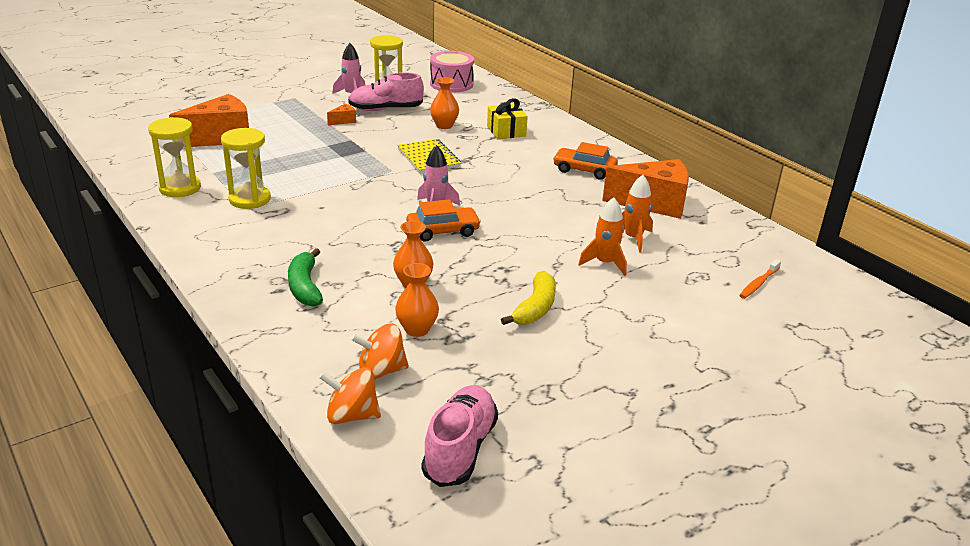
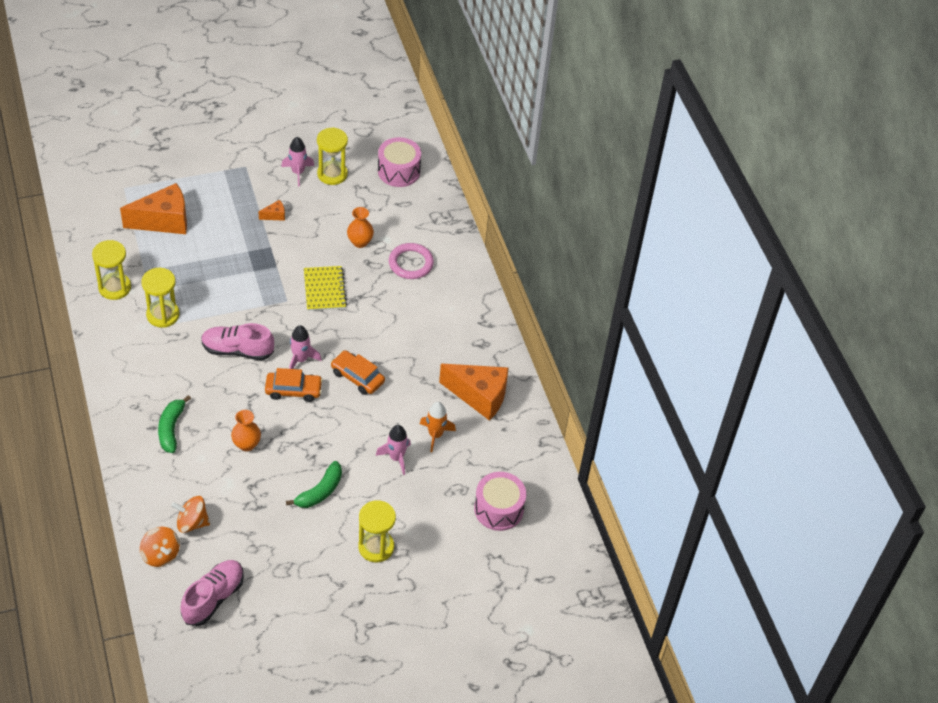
camera: 15 degrees right, 20 degrees up
(351, 415) = (160, 554): orange spinning top -> orange spinning top turned 150 degrees counterclockwise
(386, 109) = (319, 204): pink shoe -> pink shoe (237, 350)
(417, 329) = (230, 491): orange vase -> none
(506, 131) = (411, 263): yellow gift -> pink ring
(535, 308) = (320, 491): yellow banana -> green banana
(584, 170) = (448, 337): orange car -> orange car (357, 377)
(604, 263) = (396, 458): orange rocket -> pink rocket
(646, 345) = (376, 547): none -> yellow hourglass
(758, 283) = (498, 509): orange toothbrush -> pink drum

